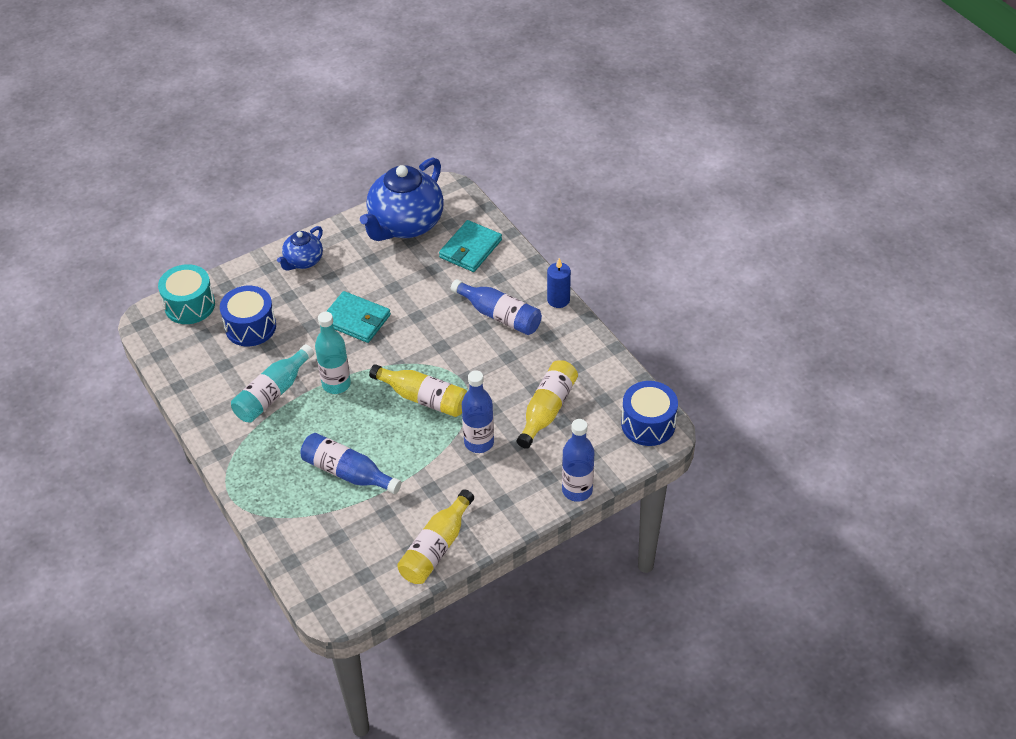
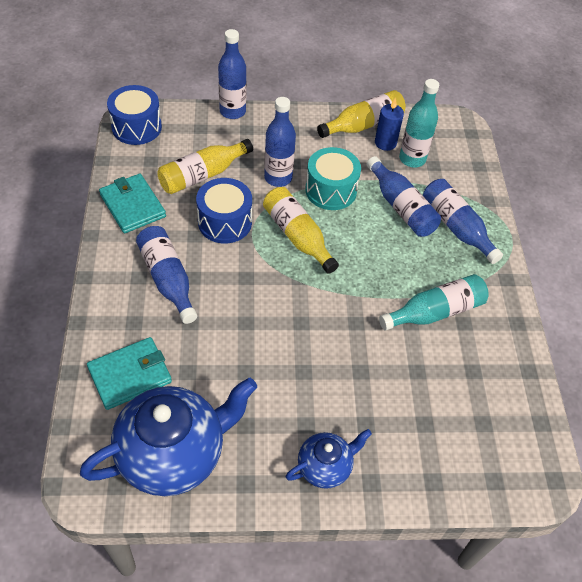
camera: 155 degrees left, 5 degrees up
(190, 305) = (487, 475): turquoise drum -> turquoise drum (331, 190)
(250, 327) = (427, 404): blue drum -> blue drum (225, 222)
(286, 478) = (456, 227): none -> blue bottle
(336, 384) = (369, 290): turquoise bottle -> turquoise bottle (412, 159)
(356, 319) = (309, 351): turquoise wallet -> turquoise wallet (132, 205)
(558, 300) = (100, 265): blue candle -> blue candle (385, 143)

